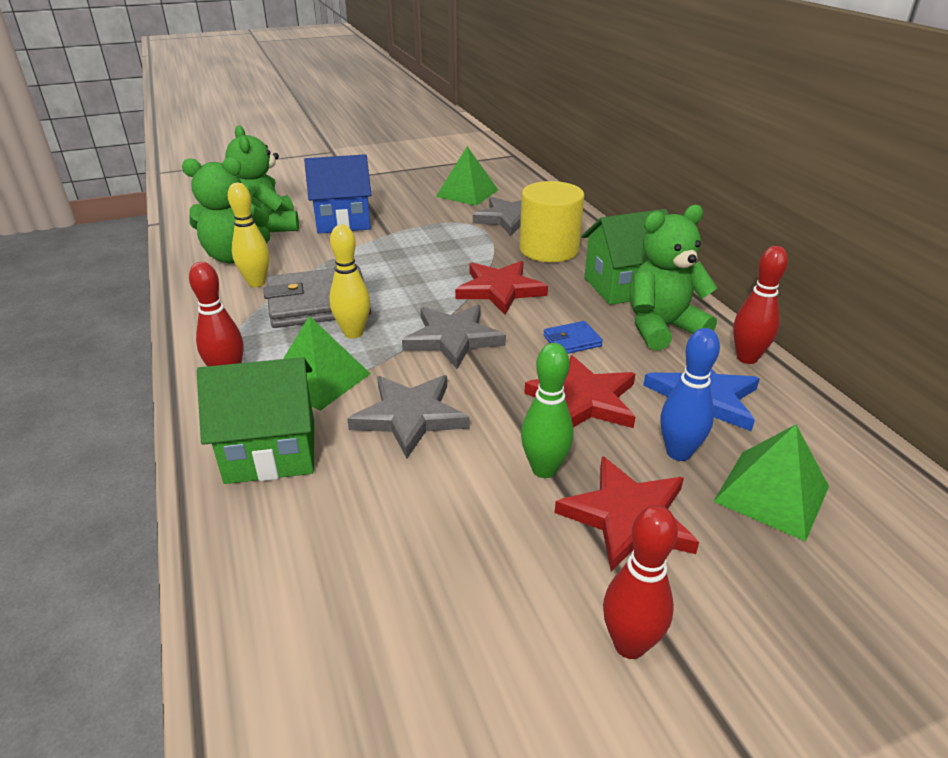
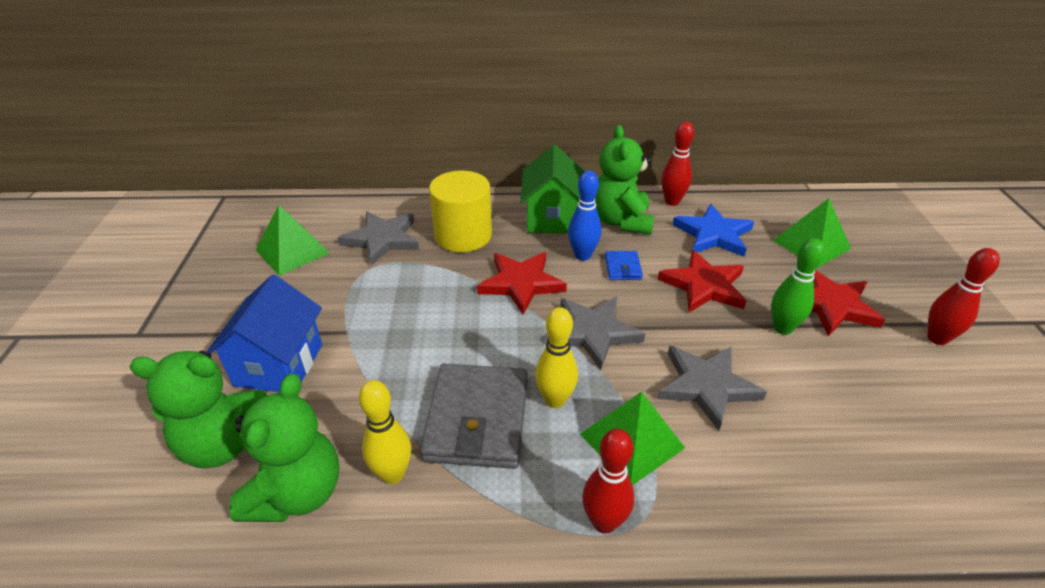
camera: 70 degrees left, 5 degrees up
(271, 451) = (743, 495): green house -> none
(678, 453) = (770, 264): blue bowling pin -> blue bowling pin (582, 255)

